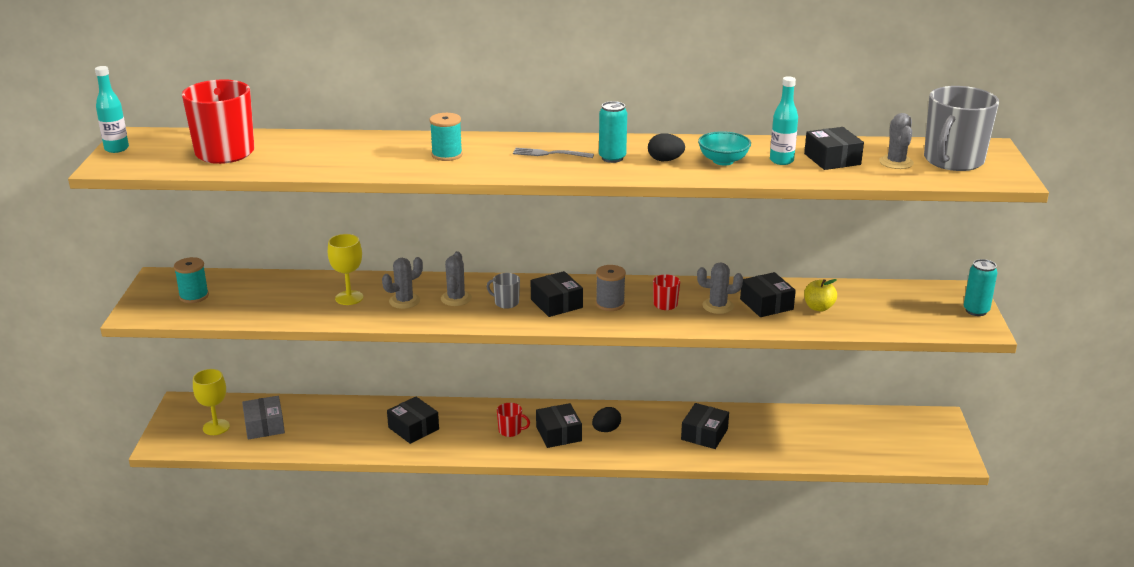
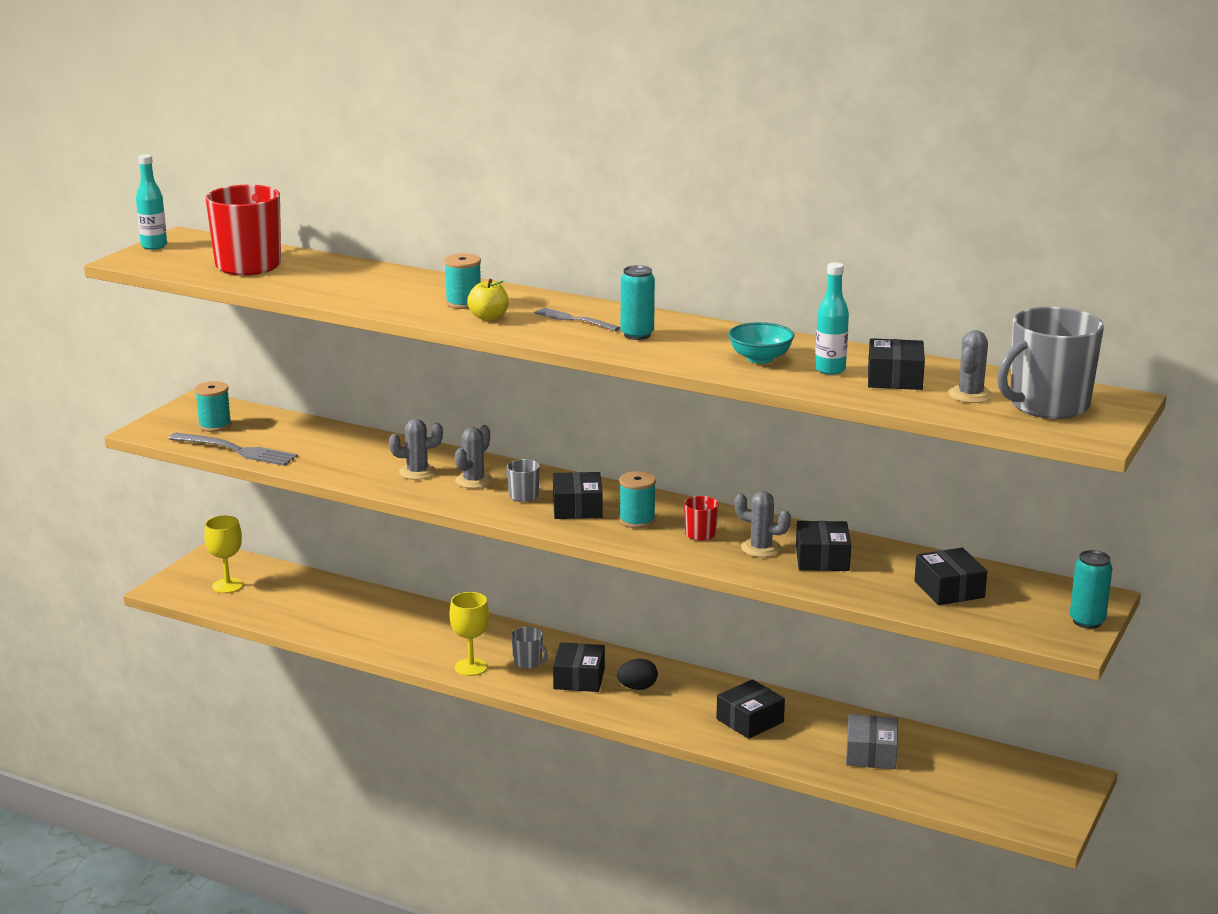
camera: 25 degrees right, 5 degrees down
(235, 314) = (237, 450): none -> grey fork
(264, 426) = (275, 596): grey box -> grey box (871, 753)
(349, 298) = (364, 458): yellow goblet -> yellow goblet (471, 667)
(413, 428) = (425, 635): black box -> black box (949, 589)
(510, 431) = (528, 662): red mug -> grey mug
(610, 304) = (637, 520): grey spool -> turquoise spool
(665, 160) = (694, 347): black egg -> none
(818, 307) = (883, 575): yellow apple -> yellow apple (488, 317)

